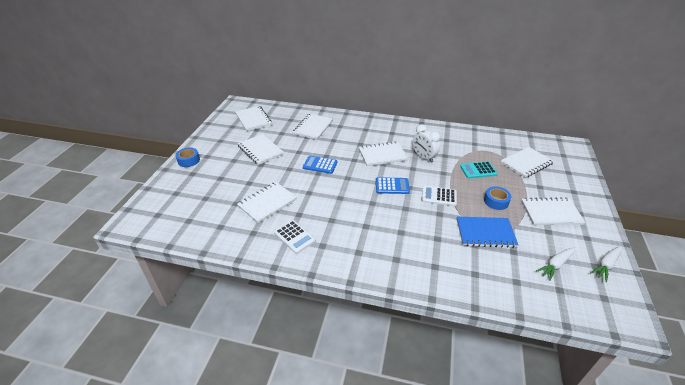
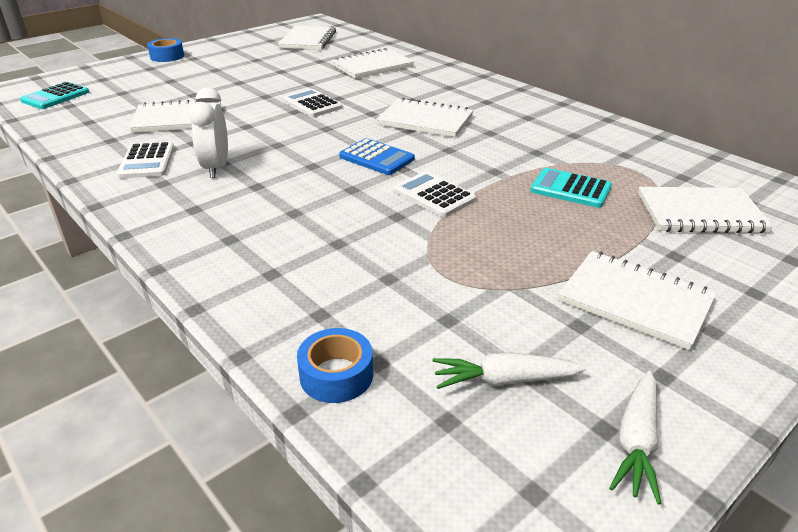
camera: 35 degrees right, 5 degrees down
(168, 218) = (55, 97): none -> turquoise calculator
(260, 150) = (263, 69): white notebook -> none
(320, 165) = (312, 104): blue calculator -> white calculator
(423, 157) = (491, 143): white clock -> white clock (216, 168)
(485, 233) = (436, 272): blue notebook -> none
(496, 201) = (535, 240): blue tape -> blue tape (336, 375)
(606, 265) = (636, 442): white carrot -> white carrot turned 60 degrees counterclockwise

